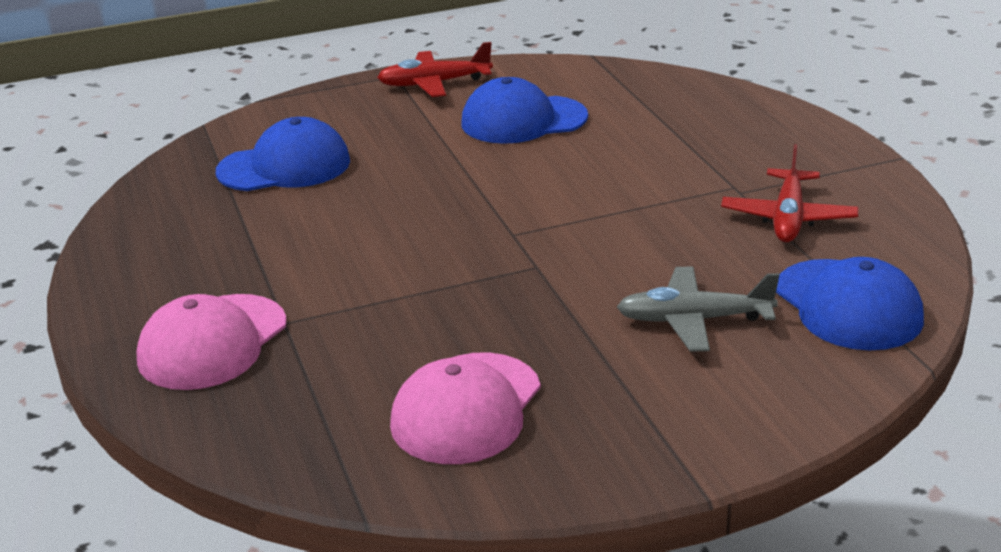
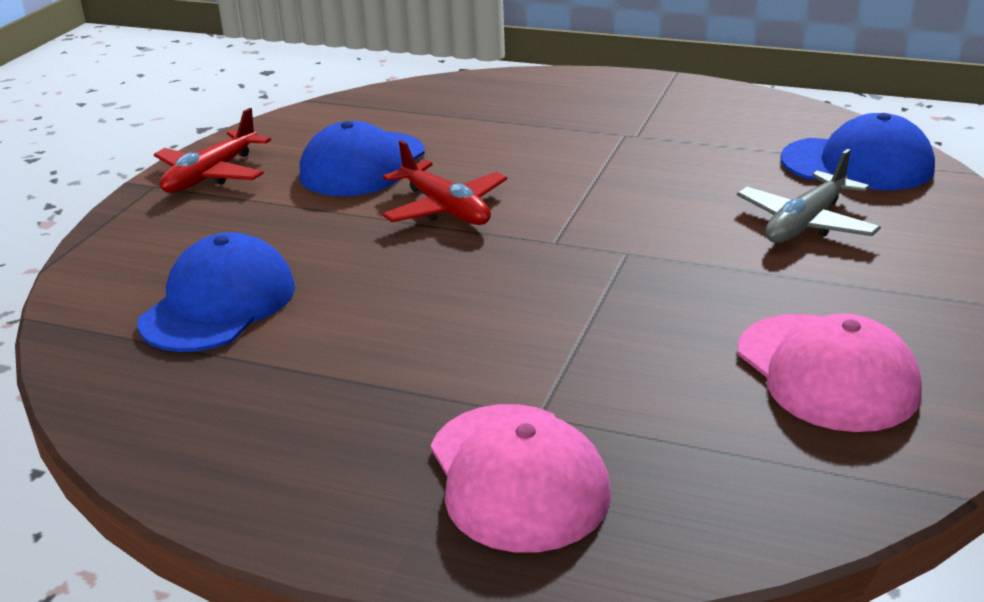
camera: 50 degrees left, 0 degrees up
(788, 218) = (703, 135): red plane -> red plane (445, 208)

